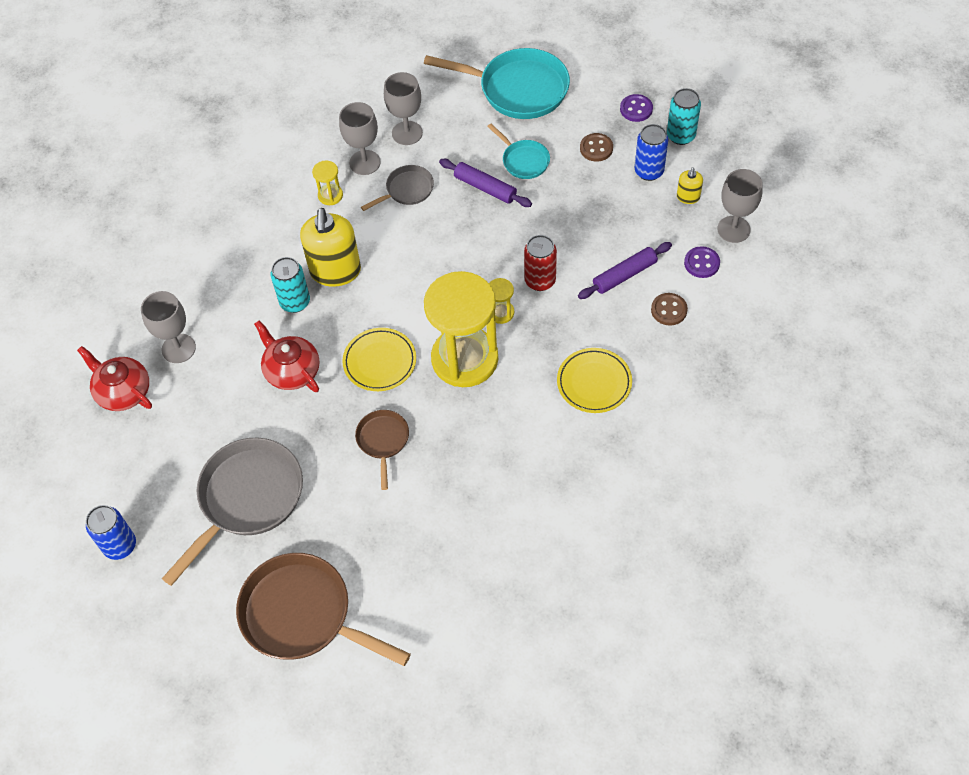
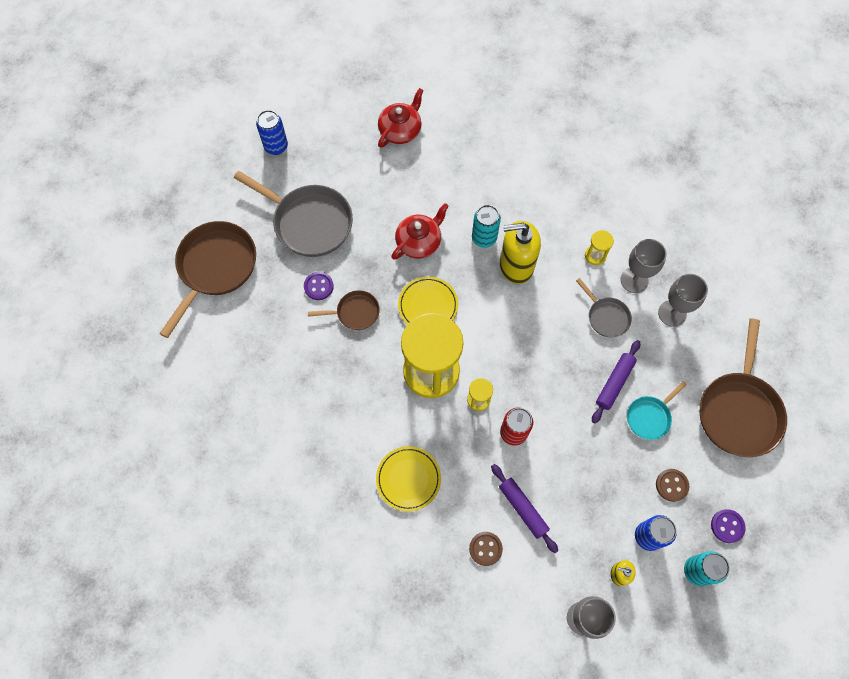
camera: 85 degrees right, 10 degrees up
(178, 348) = (438, 161): grey goblet -> none
(518, 89) = (738, 411): turquoise pan -> brown pan
(701, 263) = (540, 583): purple button -> purple button (318, 286)

